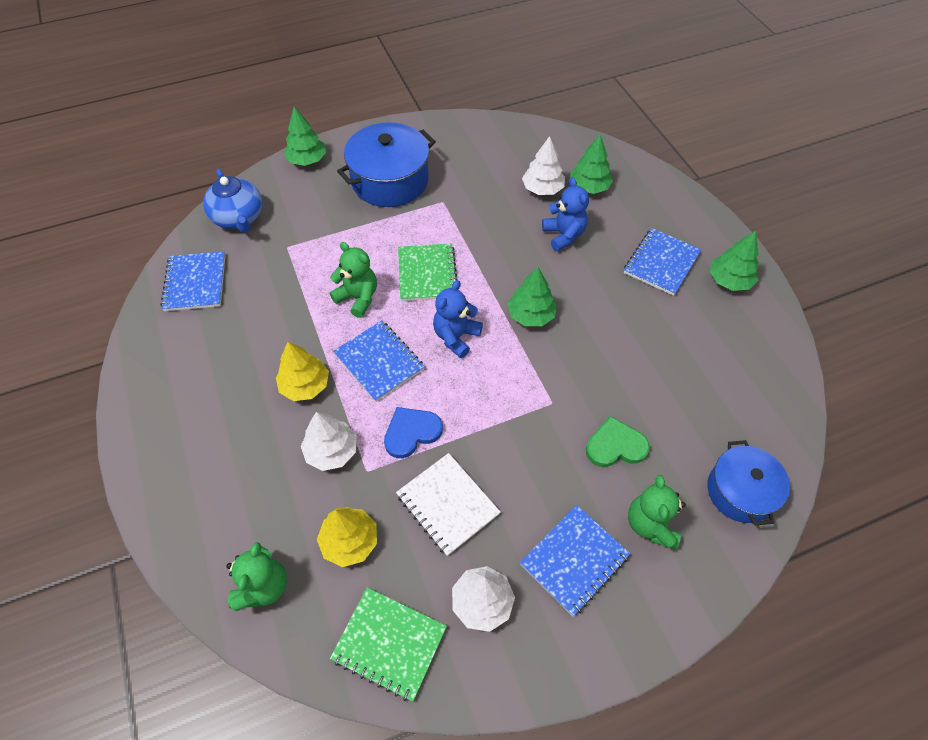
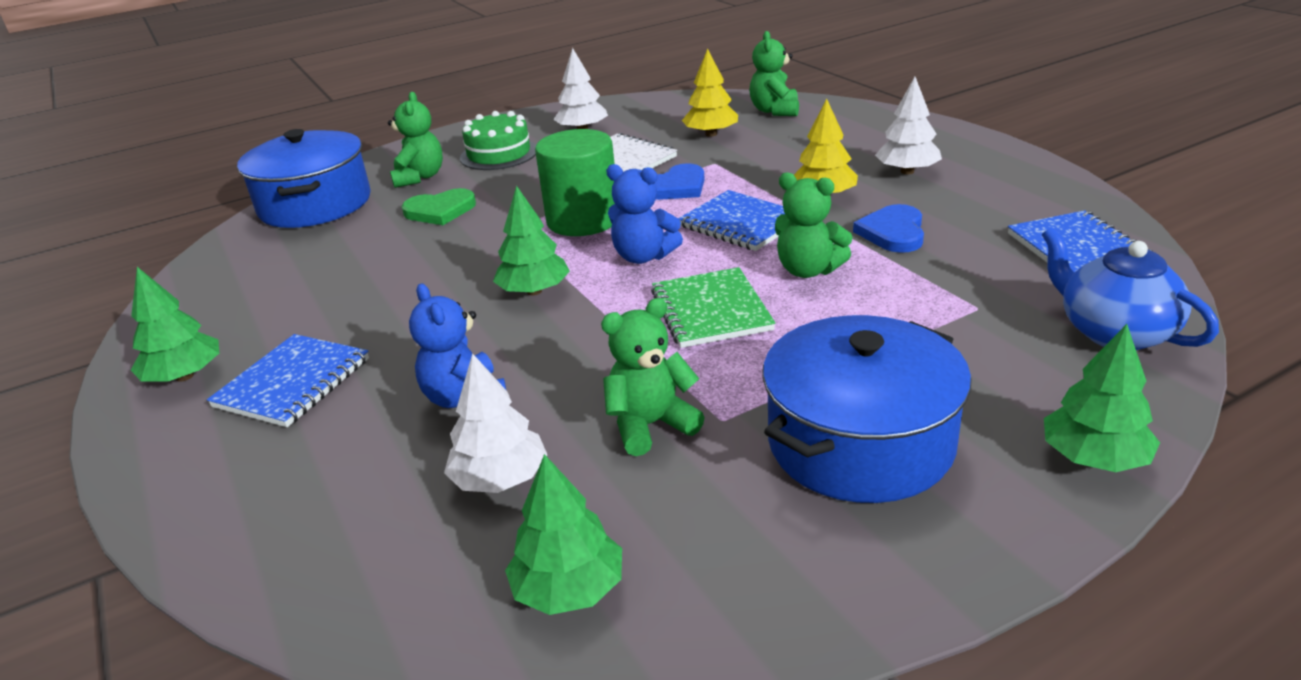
camera: 175 degrees right, 25 degrees down
(286, 325) = (893, 232): none -> blue heart
(331, 451) = (759, 166): white tree -> white tree (907, 171)
(389, 644) = (655, 109): green notebook -> none
(456, 337) = (643, 256): blue teddy bear -> blue teddy bear turned 90 degrees clockwise
(475, 204) = (650, 425): none -> green teddy bear
(494, 397) = (583, 220): none -> green cylinder
(574, 560) = (499, 154): blue notebook -> green cake
(589, 187) = (388, 500): green tree -> green tree (569, 589)
(740, 491) = (315, 204): blue pot -> blue pot, size x1.55

